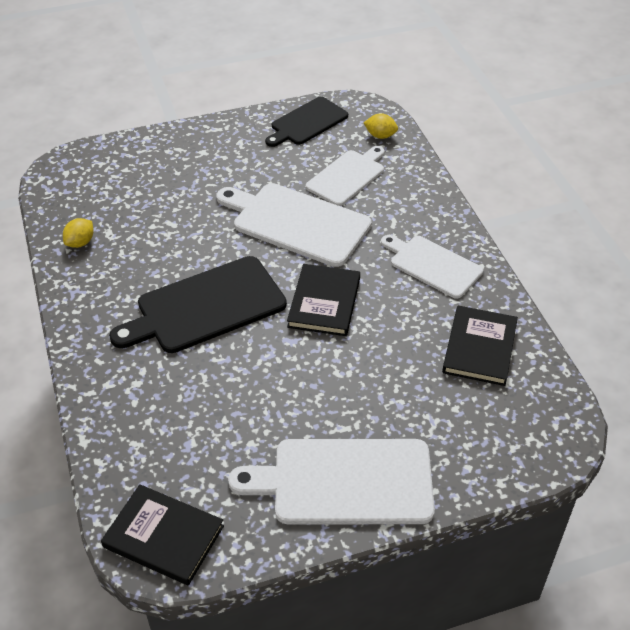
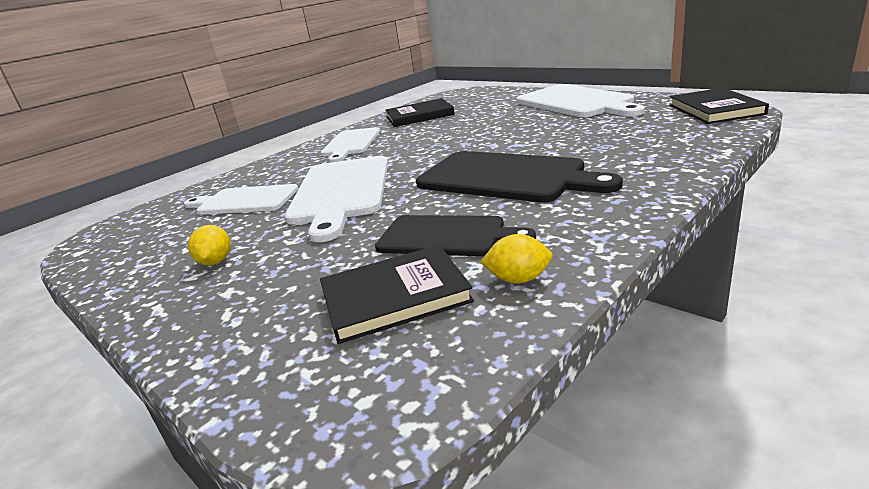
camera: 115 degrees left, 20 degrees down
(307, 122) = (132, 254): black cutting board -> black cutting board (446, 236)
(324, 302) = (435, 151): black book -> black book (395, 296)
(380, 136) = (159, 212): yellow lemon -> yellow lemon (216, 261)

